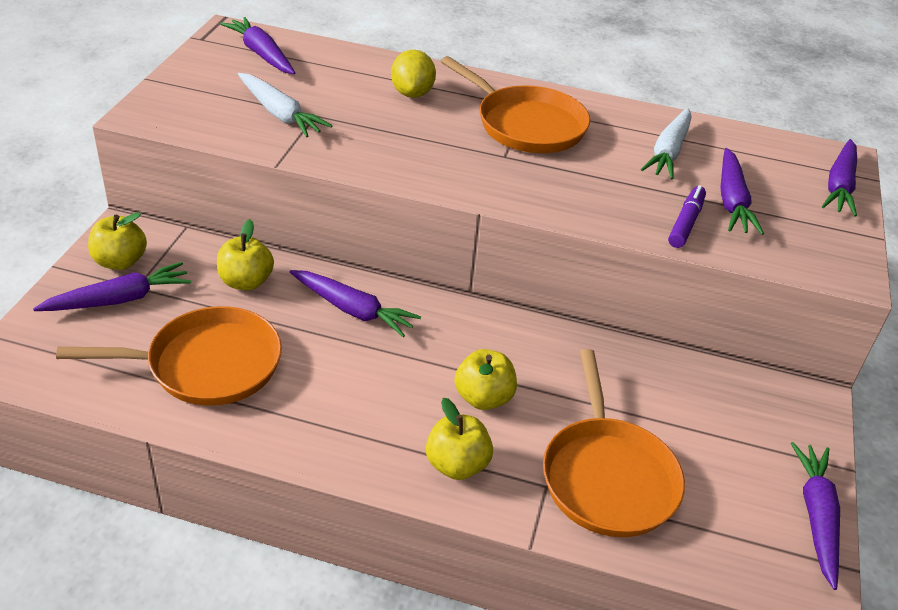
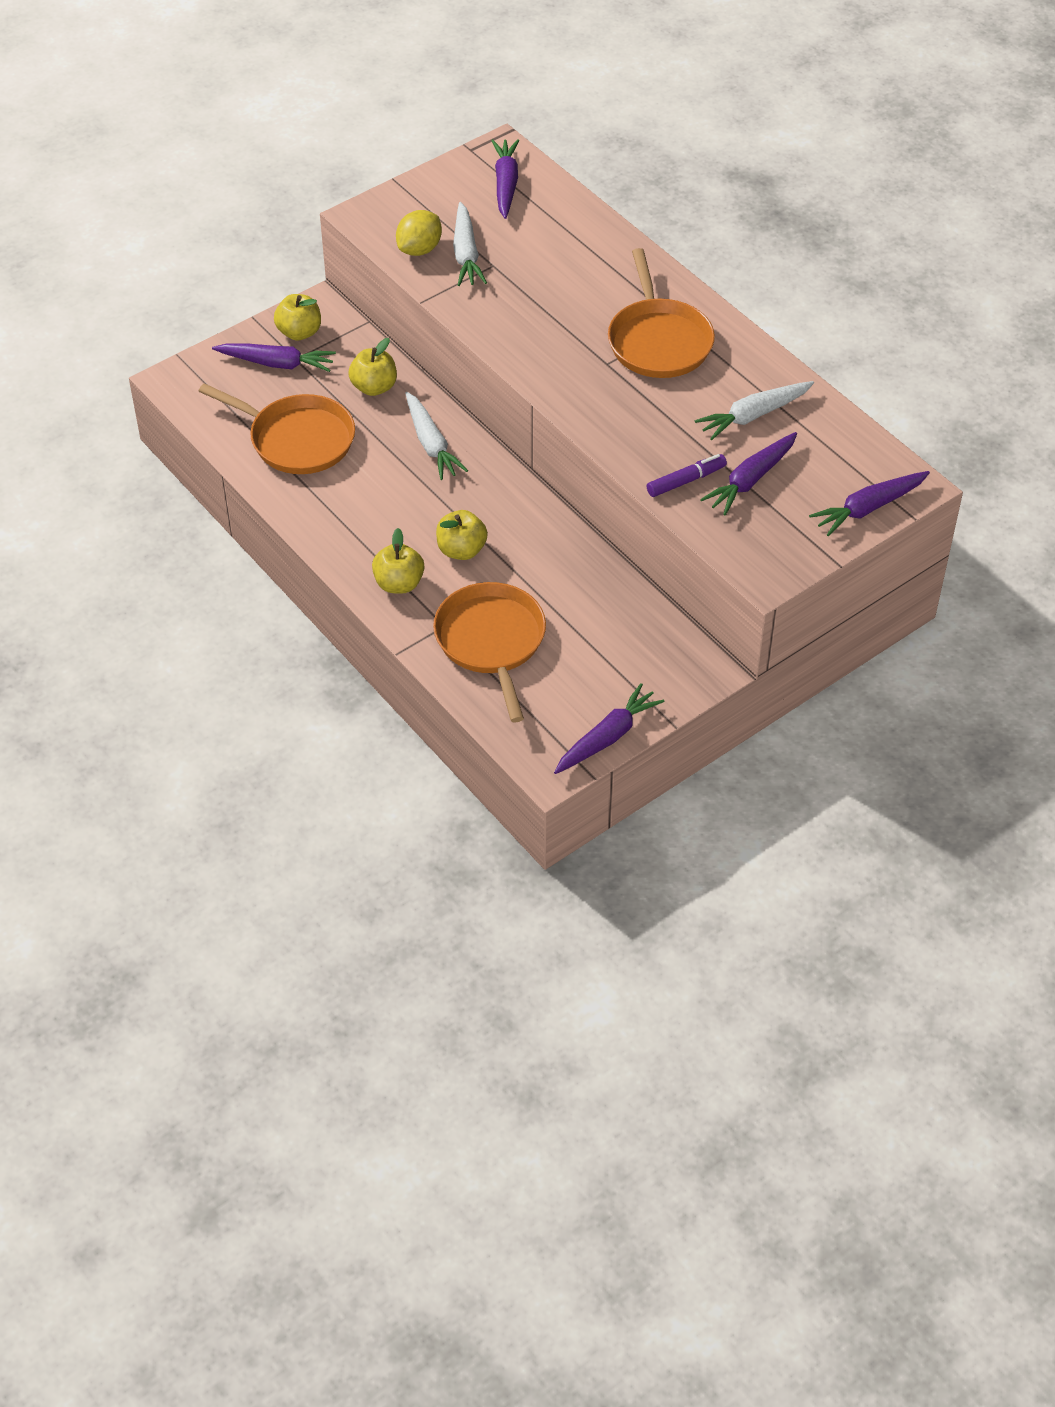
camera: 40 degrees right, 10 degrees up
(353, 310) = (431, 444): purple carrot -> white carrot
(412, 93) = (594, 272): yellow lemon -> yellow lemon (419, 249)
(608, 477) = (491, 641): orange pan -> orange pan turned 135 degrees clockwise

